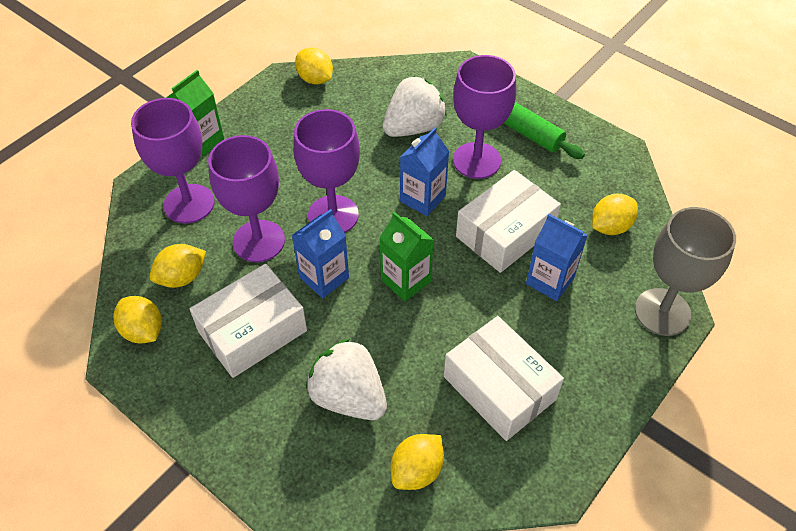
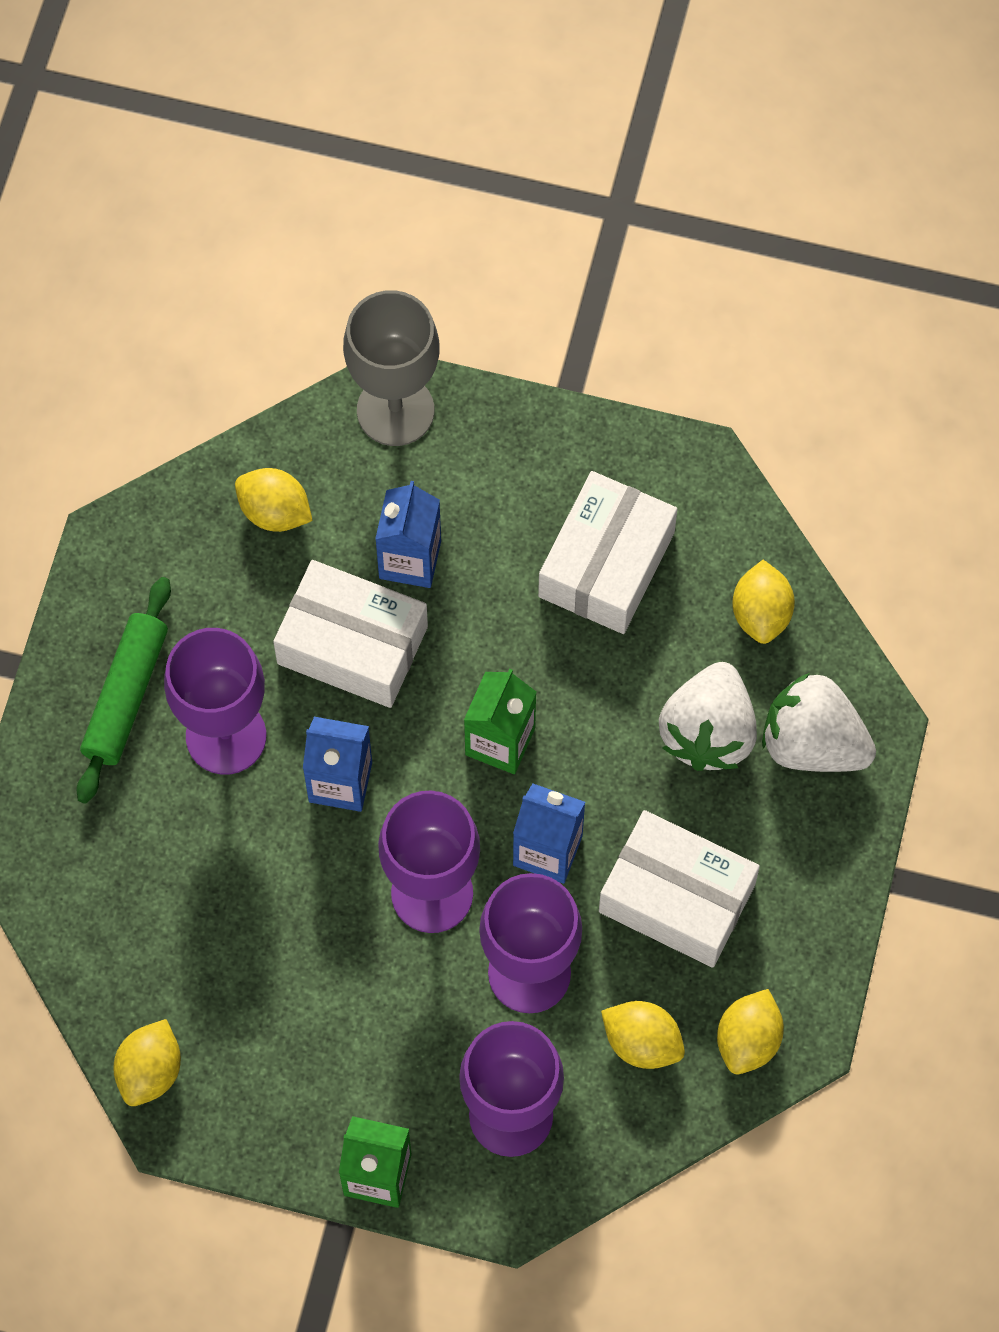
camera: 115 degrees left, 15 degrees up
(413, 127) = (195, 859): white strawberry -> white strawberry (812, 743)
(417, 470) = (761, 613): yellow lemon -> yellow lemon turned 75 degrees clockwise

